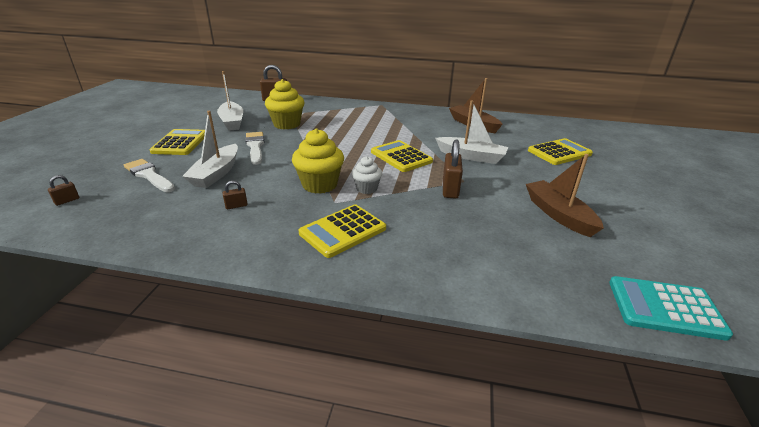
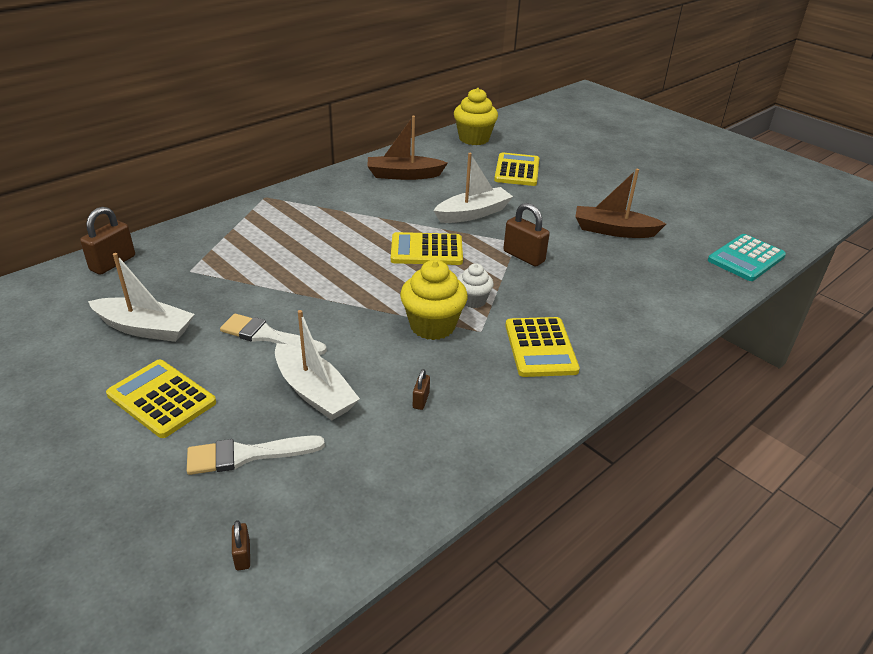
camera: 55 degrees left, 5 degrees up
(287, 124) = (226, 287): yellow cupcake -> yellow cupcake (474, 139)

